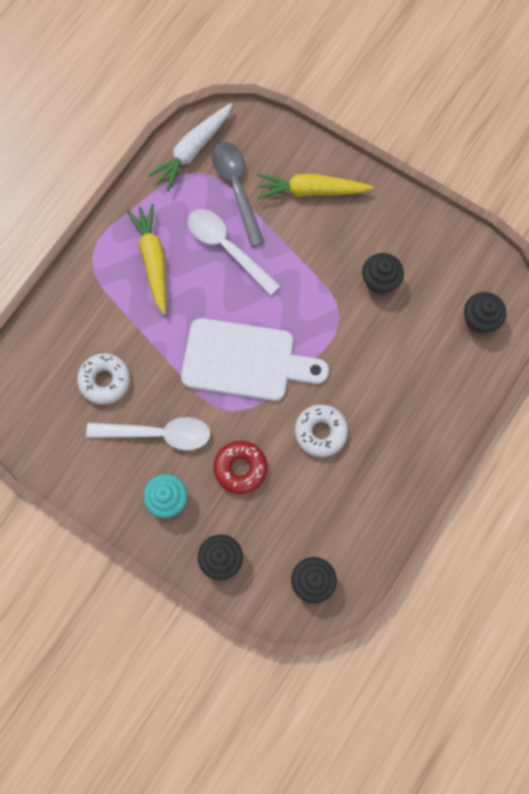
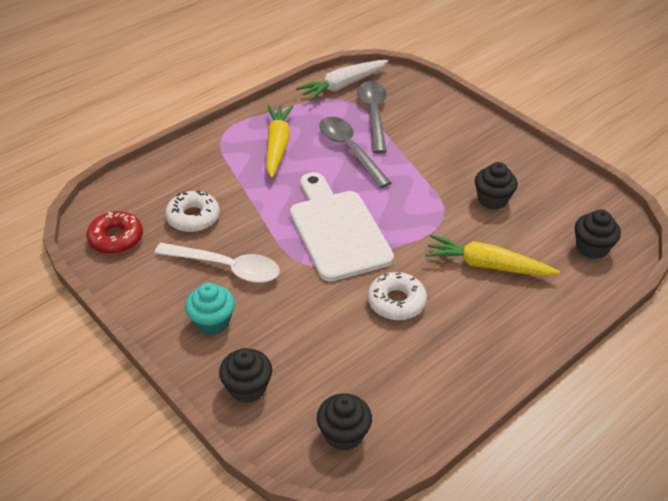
camera: 15 degrees right, 30 degrees down
(226, 247) = (349, 150): white spoon -> grey spoon
(240, 468) = (300, 313): red donut -> red donut (116, 238)
(245, 360) = (337, 230): white cutting board -> white cutting board turned 135 degrees counterclockwise
(311, 191) = (442, 128): yellow carrot -> yellow carrot (486, 265)

